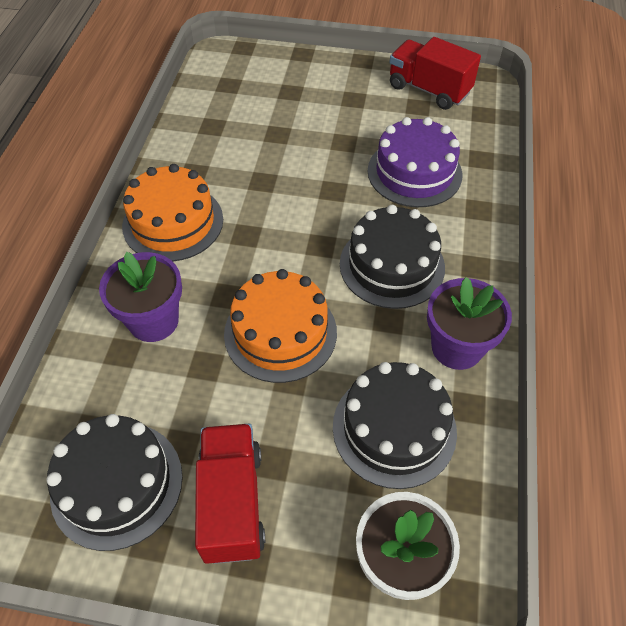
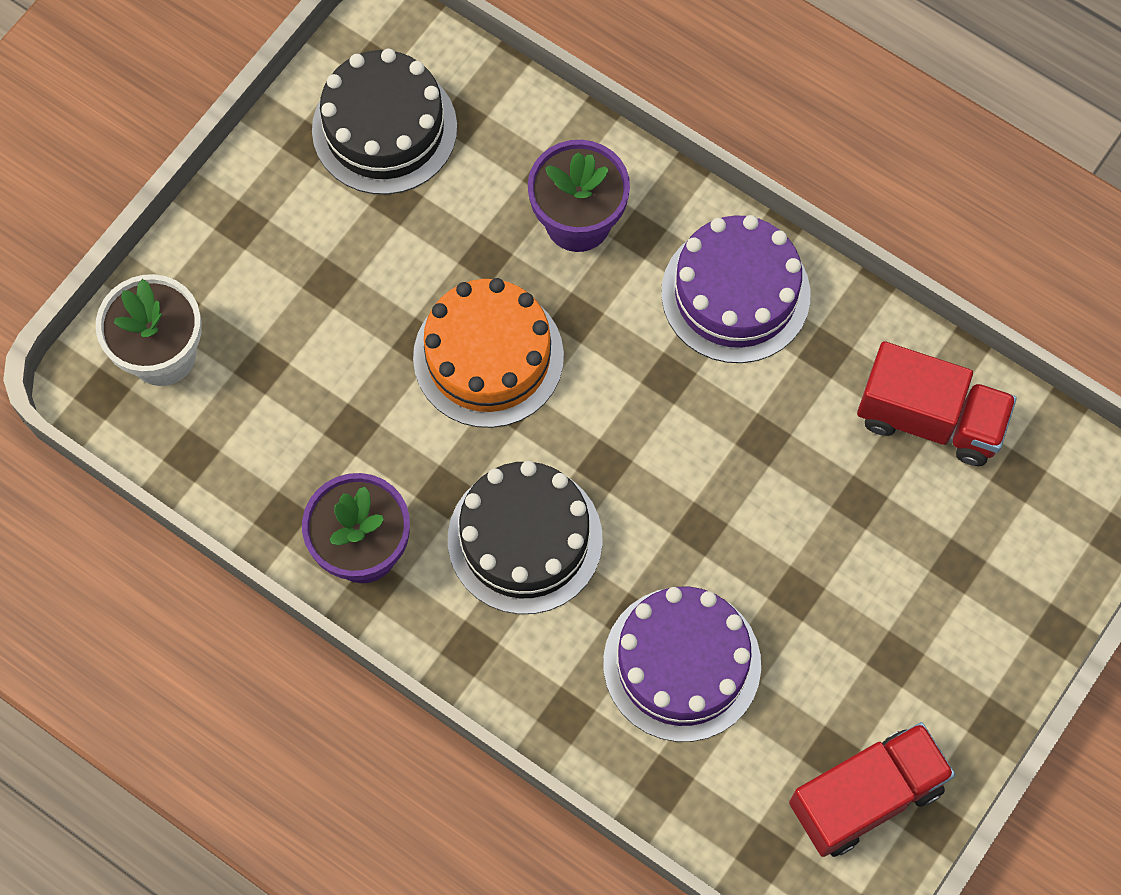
camera: 115 degrees right, 15 degrees up
(173, 222) = (735, 293): orange cake -> purple cake
(232, 502) = (306, 228): red truck -> red truck (929, 419)
(394, 428) = (300, 423): black cake -> none

